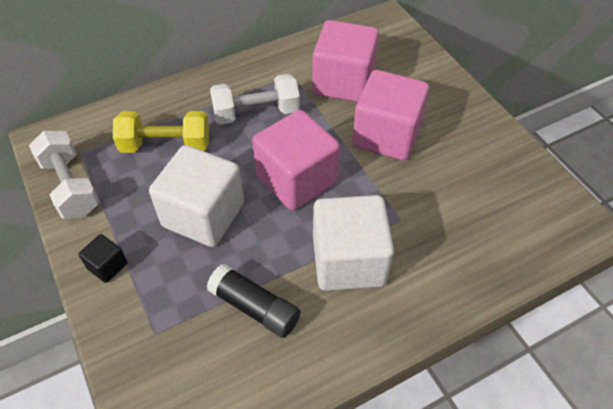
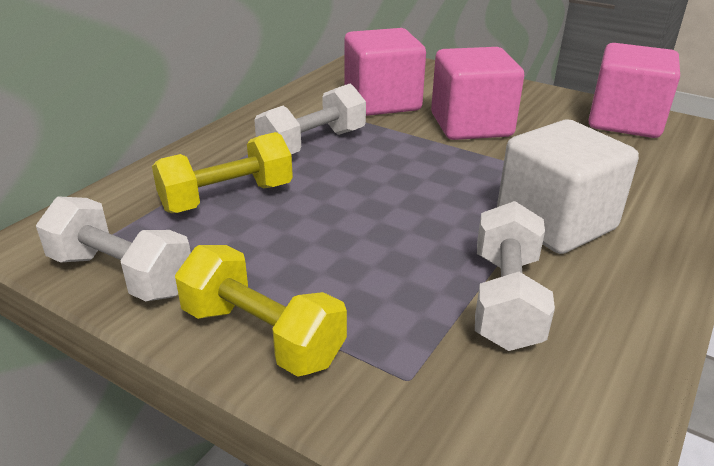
camera: 30 degrees left, 20 degrees down
(107, 266) = (262, 335): black cube -> yellow dumbbell
(203, 215) = (344, 241): white cube -> none
(254, 307) = (506, 300): black glue stick -> white dumbbell
(296, 179) = (420, 180): pink cube -> pink cube (624, 121)

